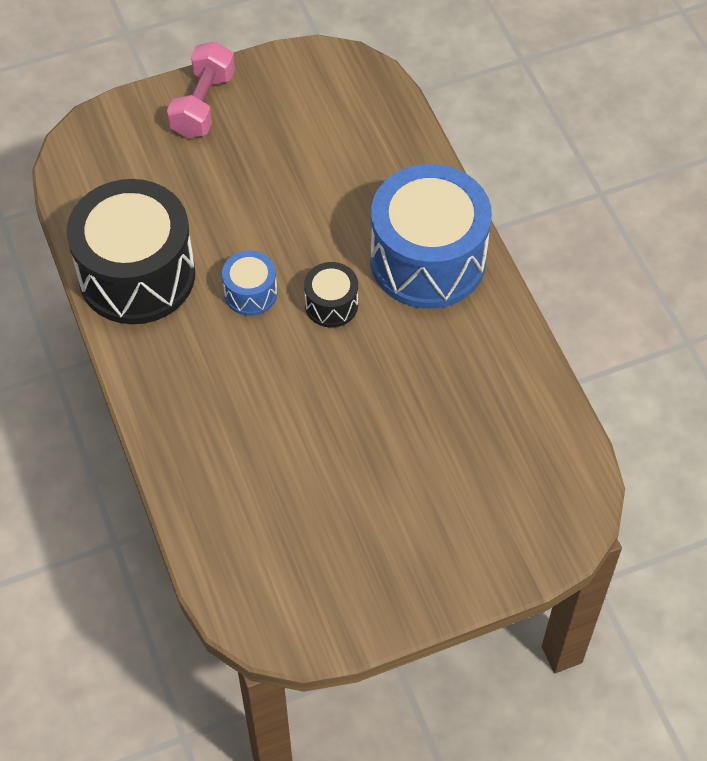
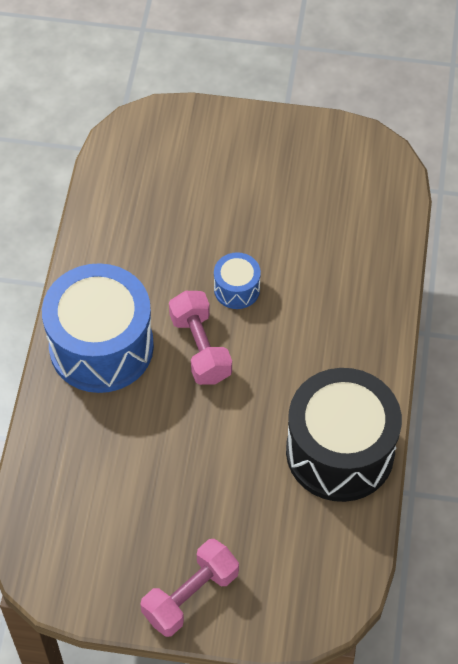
camera: 150 degrees left, 0 degrees up
(250, 293) = (257, 389): blue drum -> blue drum (237, 289)
(331, 305) = (200, 348): black drum -> pink dumbbell

